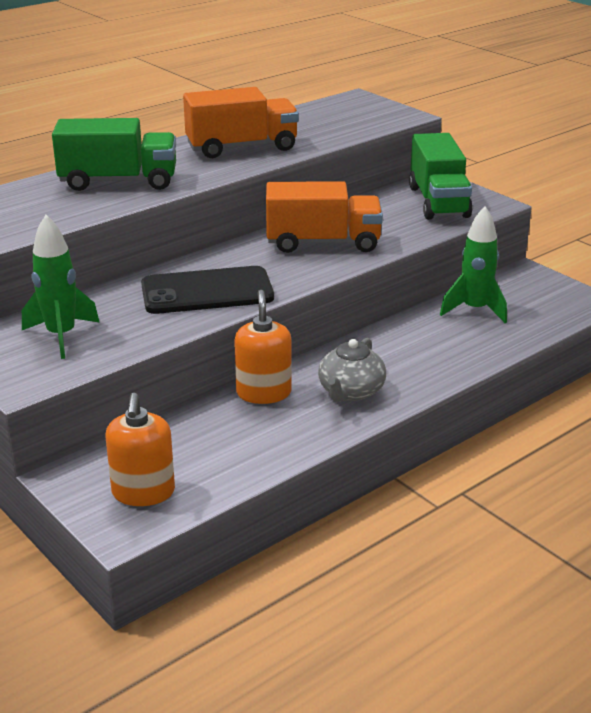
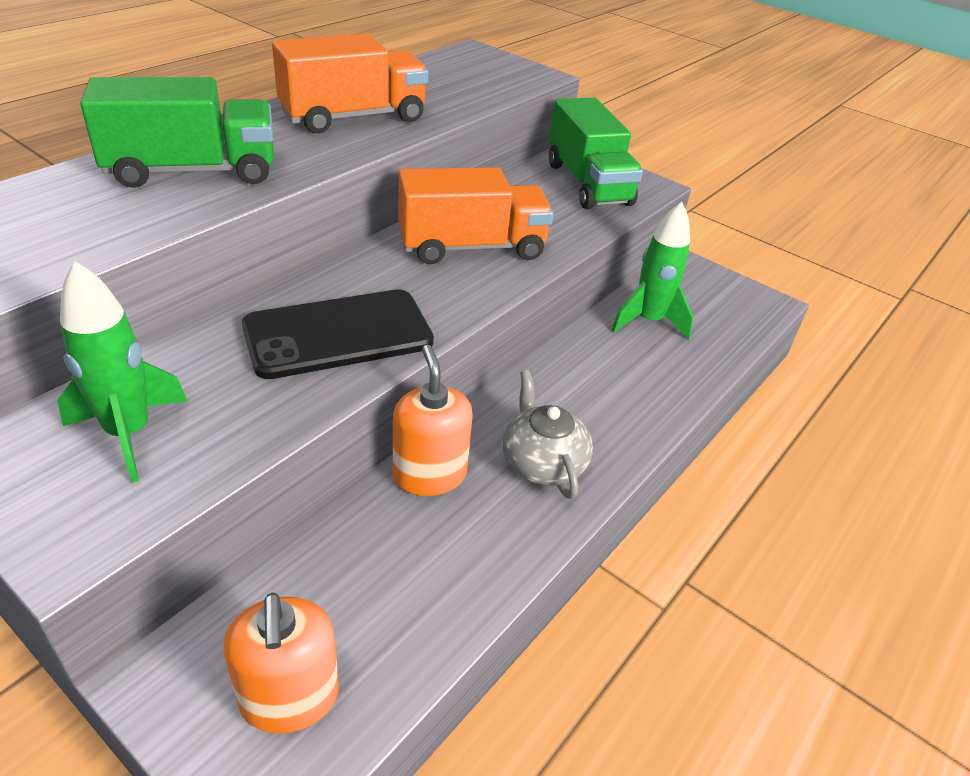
camera: 15 degrees left, 10 degrees up
(351, 391) = (542, 463): grey teapot -> grey teapot turned 150 degrees clockwise

